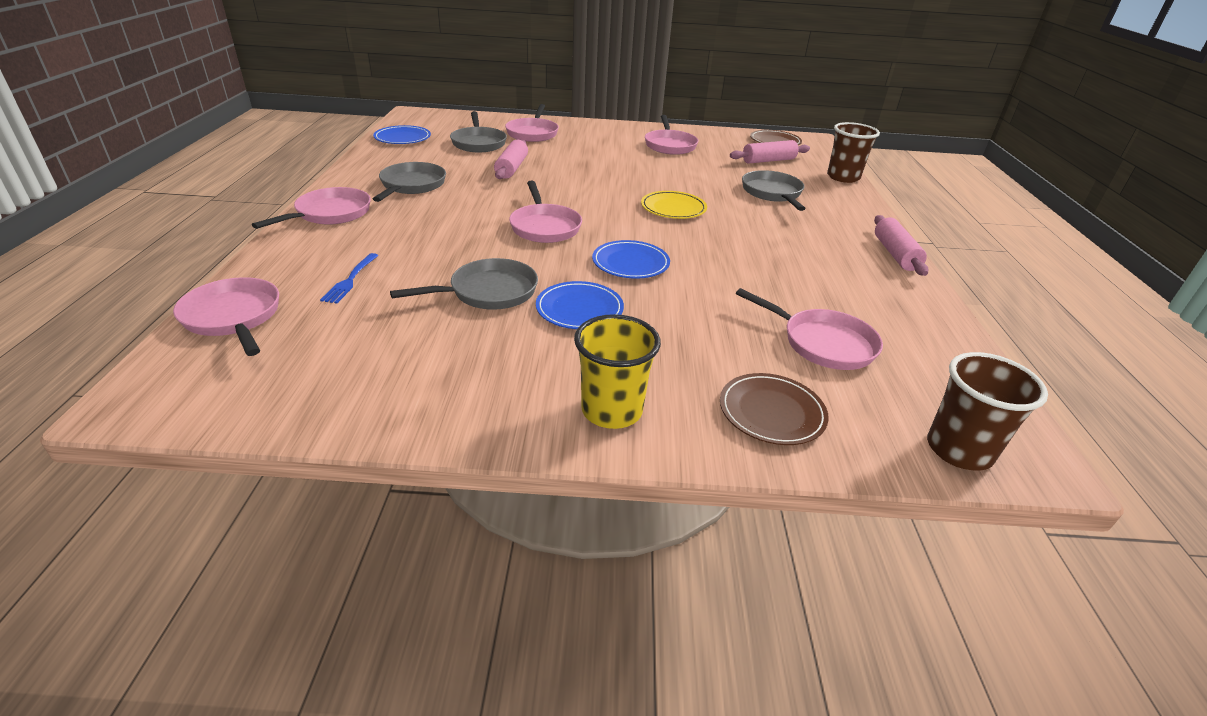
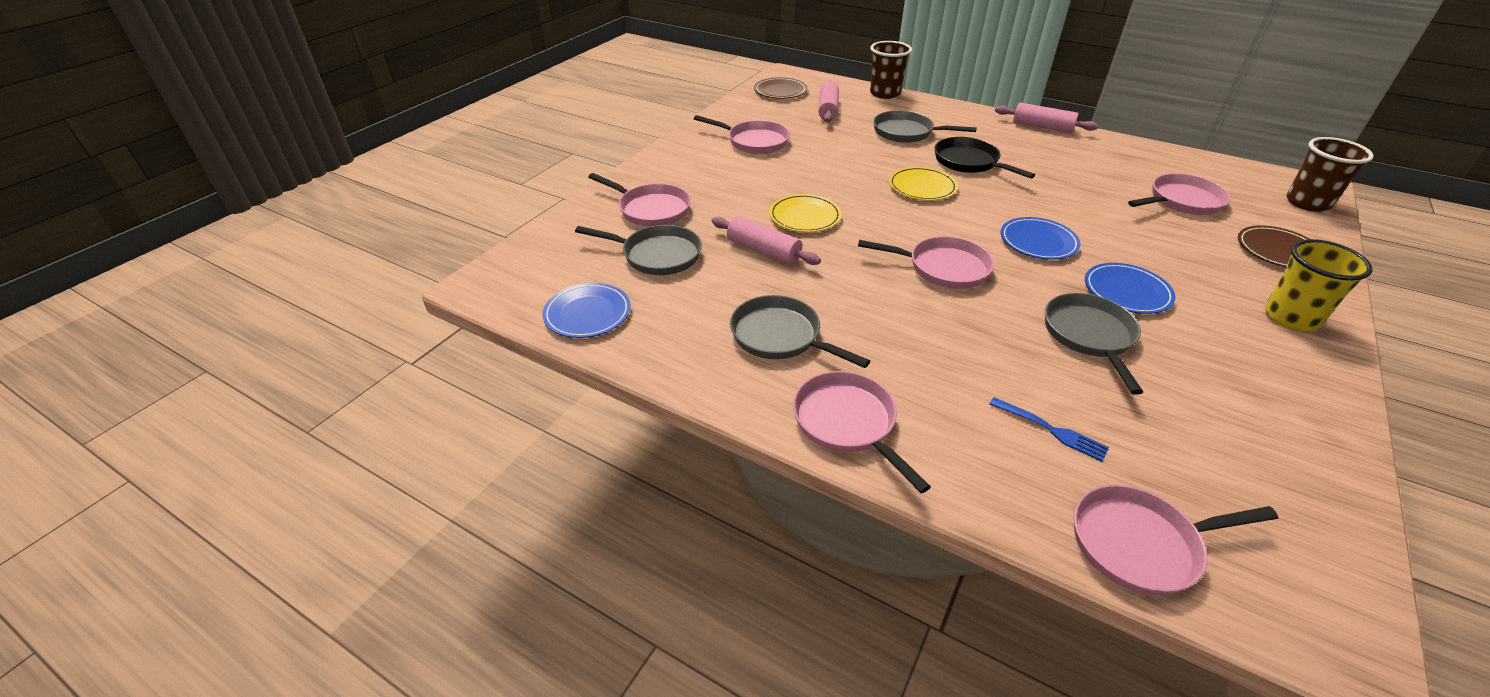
camera: 60 degrees left, 5 degrees up
(572, 174) = (804, 216): none -> yellow plate
(751, 223) = (969, 162): none -> black pan

